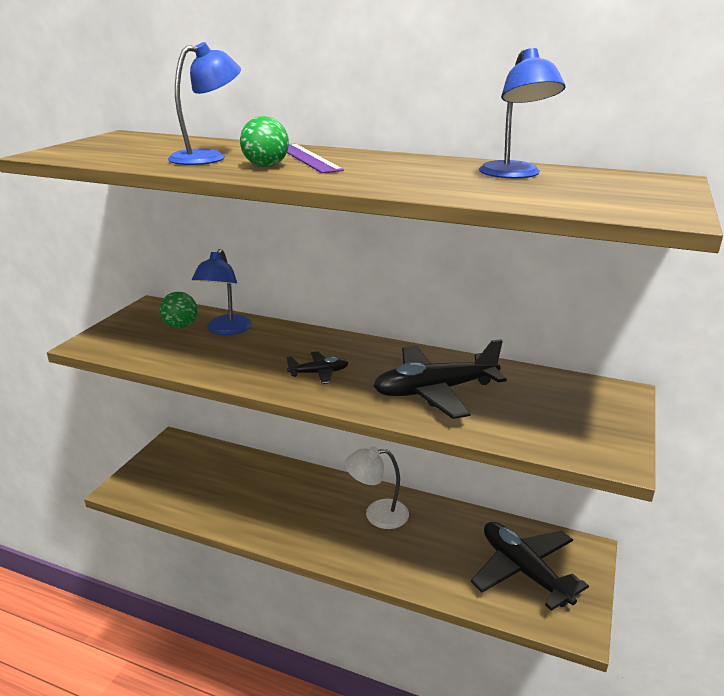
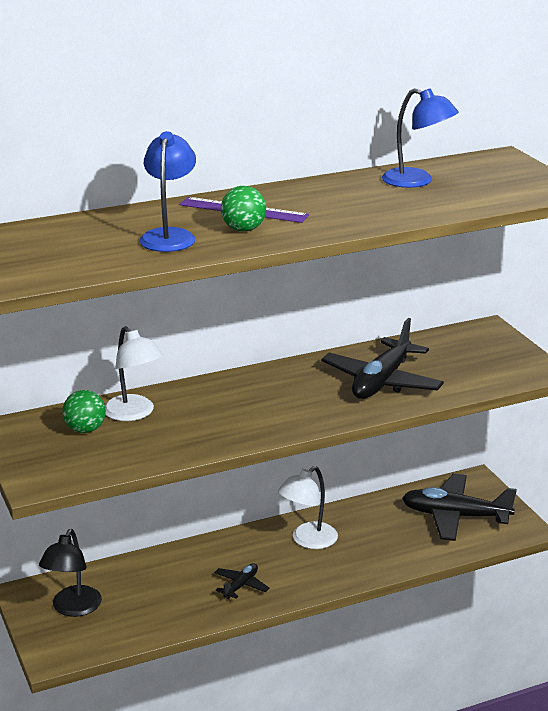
camera: 45 degrees left, 0 degrees up
(177, 466) = (73, 608): none -> black lamp
(225, 330) = (134, 414): blue lamp -> white lamp
(319, 373) = (282, 408): black plane -> black plane (241, 586)

